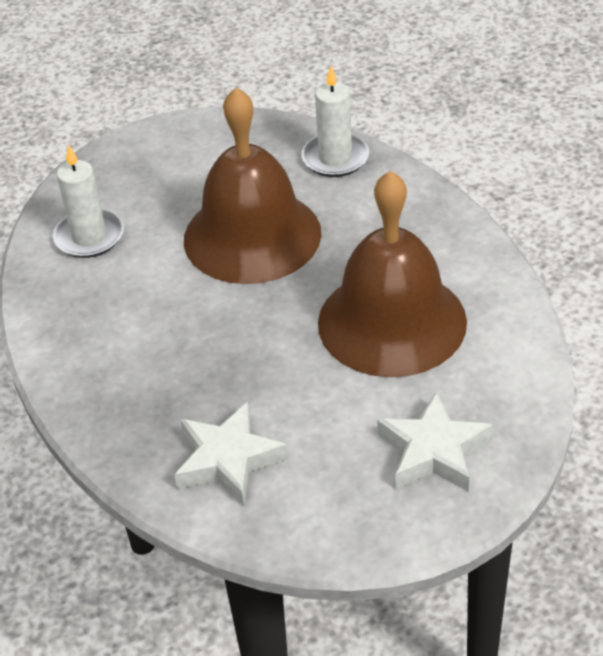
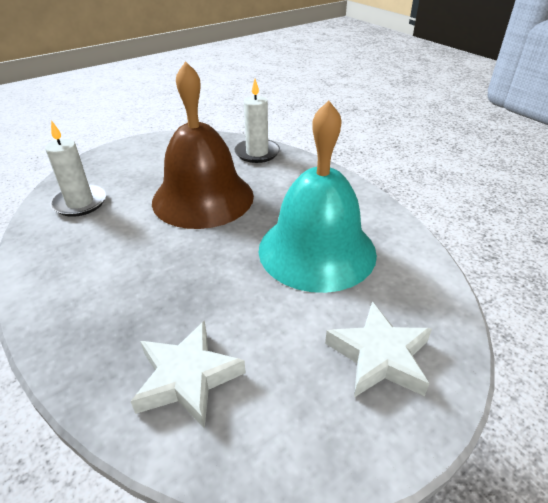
camera: 10 degrees left, 5 degrees down
(392, 322) = (317, 250): brown bell -> turquoise bell

